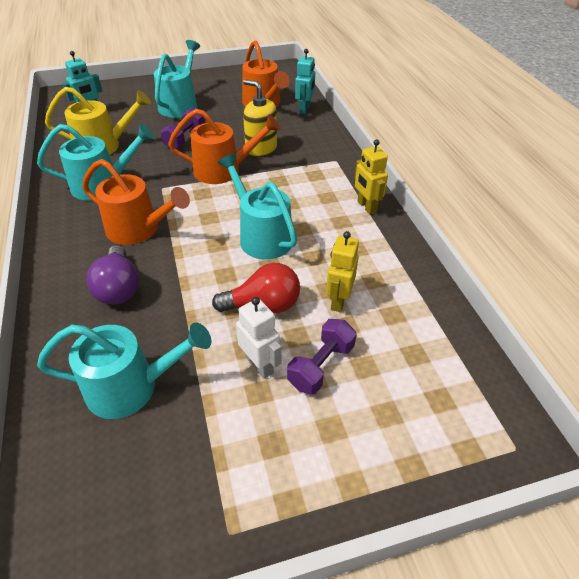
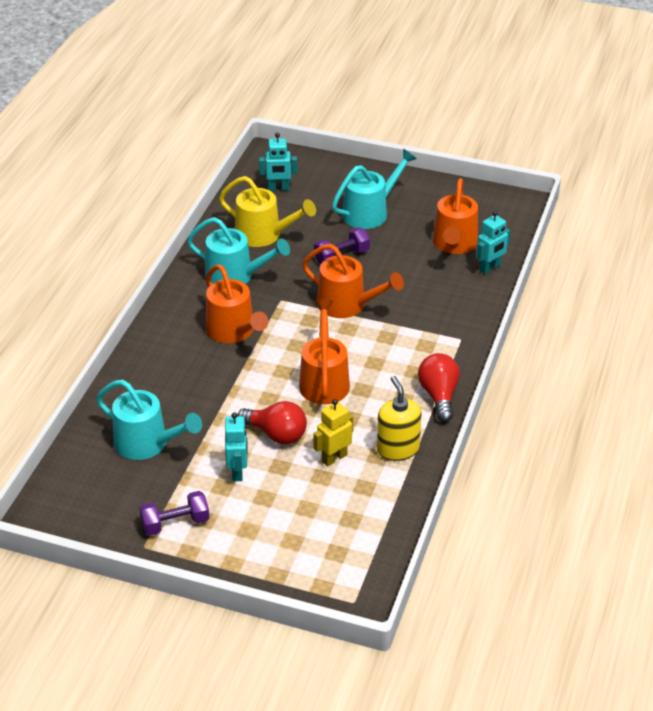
camera: 35 degrees right, 5 degrees down
(118, 288) = (185, 373): purple light bulb -> none
(260, 365) = (238, 472): white robot -> turquoise robot
(261, 149) = (401, 297): yellow soap dispenser -> yellow soap dispenser (398, 449)
(261, 236) = (324, 380): turquoise watering can -> orange watering can
(321, 366) = (278, 493): purple dumbbell -> purple dumbbell (175, 523)
(366, 207) = (439, 396): yellow robot -> red light bulb

